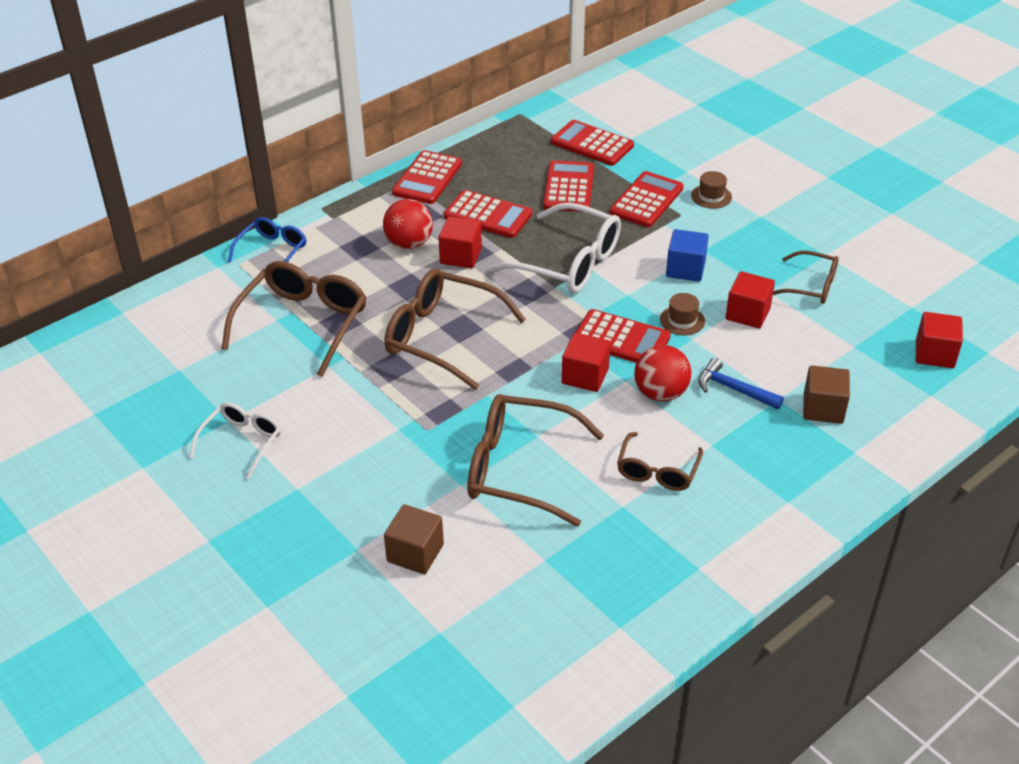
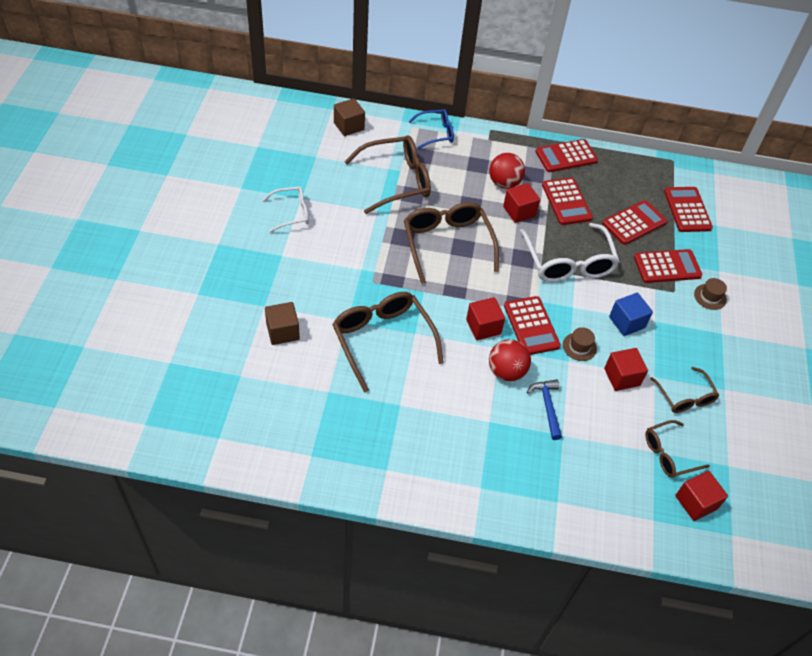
camera: 45 degrees right, 10 degrees up
(657, 471) = (442, 406): brown glasses -> brown glasses (668, 454)
(823, 408) = (578, 464): brown cube -> brown cube (349, 126)

